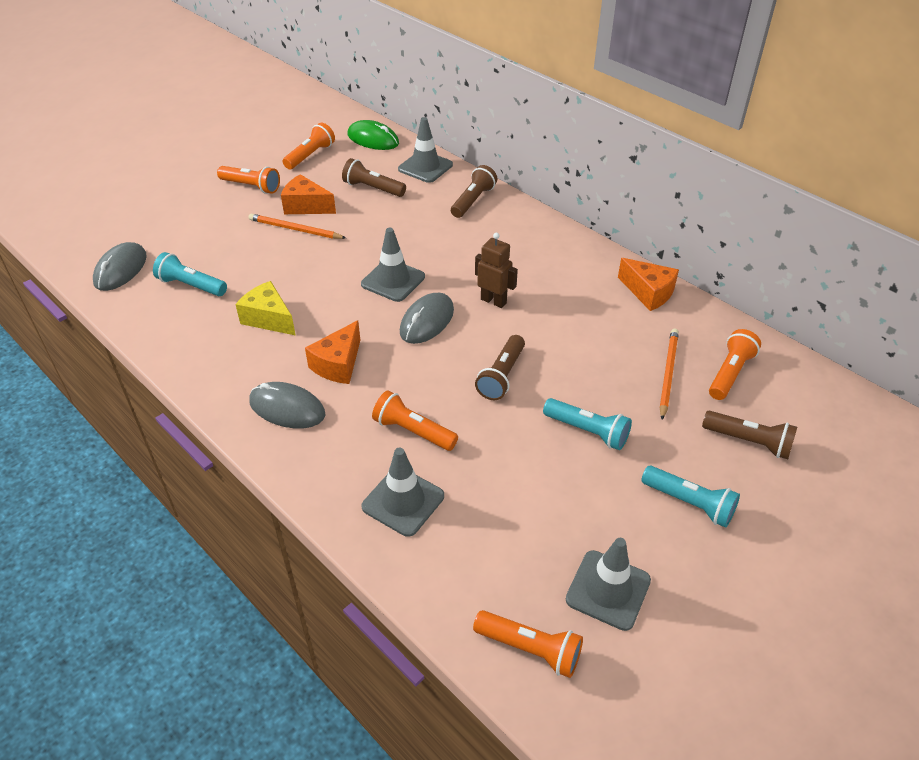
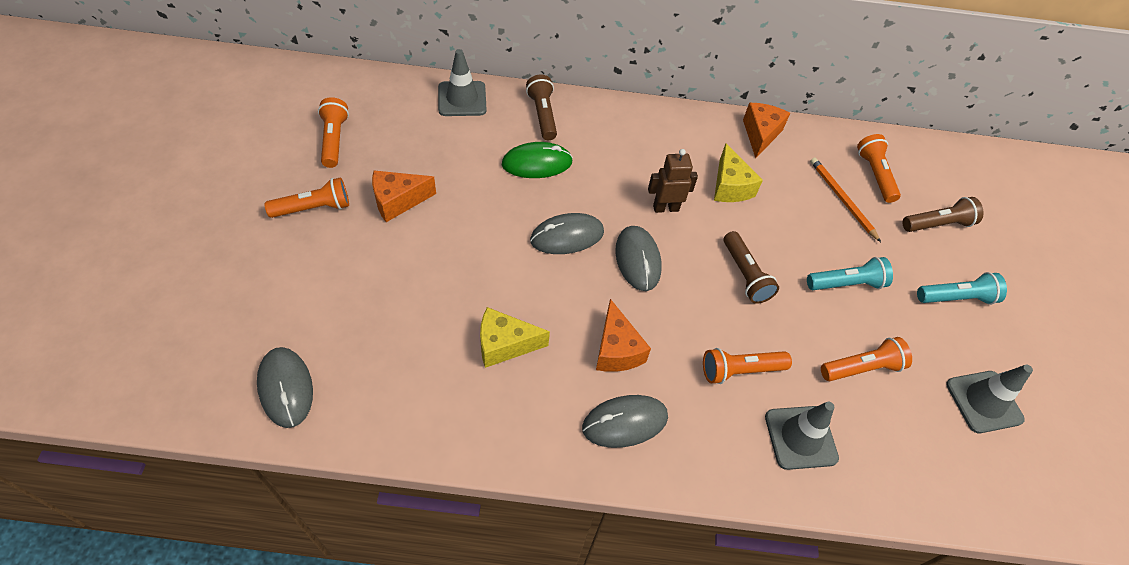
camera: 45 degrees left, 10 degrees up
(191, 285) = (387, 358): turquoise flashlight -> none
(295, 229) = (417, 233): orange pencil -> none
(373, 139) = (377, 90): green mouse -> green mouse (537, 163)
(373, 188) = (440, 147): brown flashlight -> none
(393, 280) = (567, 236): grey traffic cone -> grey mouse
(530, 649) = (992, 485): orange flashlight -> orange flashlight (862, 368)
(569, 314) = (730, 186): none -> yellow cheese
(648, 293) = (760, 134): orange cheese -> orange cheese turned 75 degrees counterclockwise

